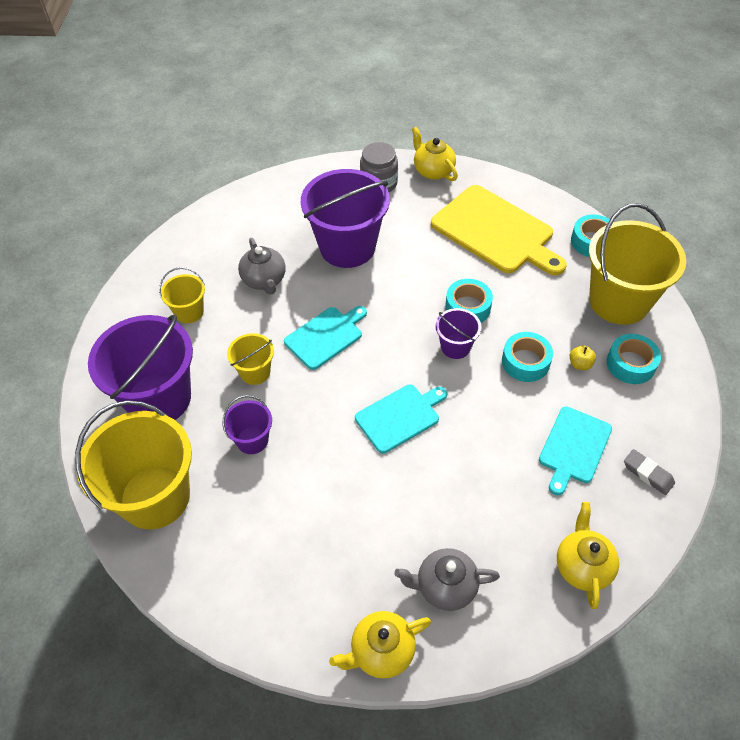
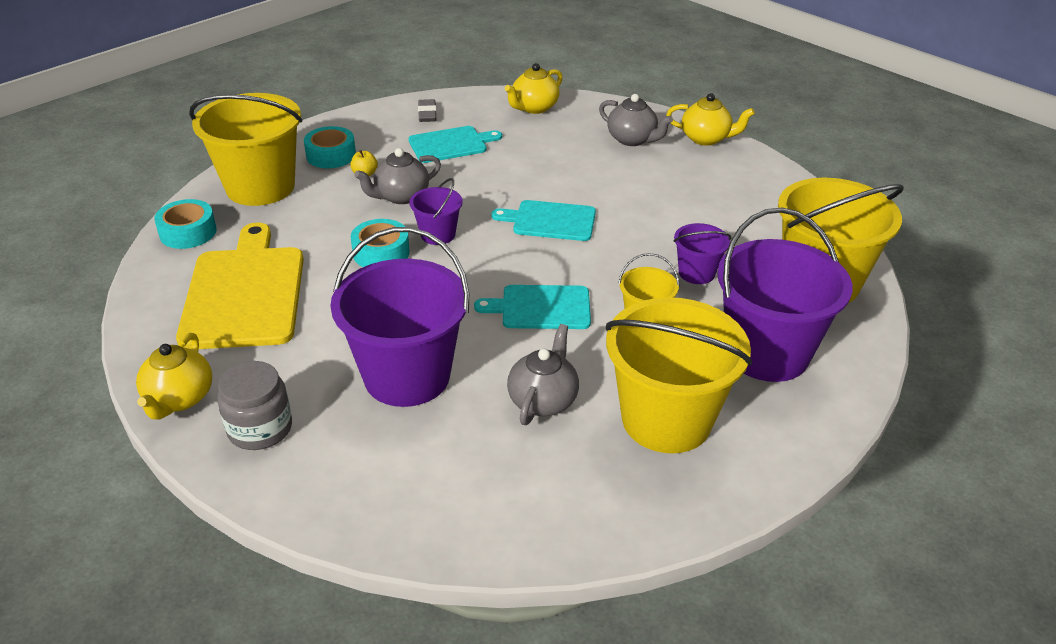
camera: 140 degrees left, 15 degrees down
(189, 312) = (666, 420): yellow bucket -> yellow bucket, size x2.08
(525, 362) = (401, 196): turquoise tape -> grey teapot

